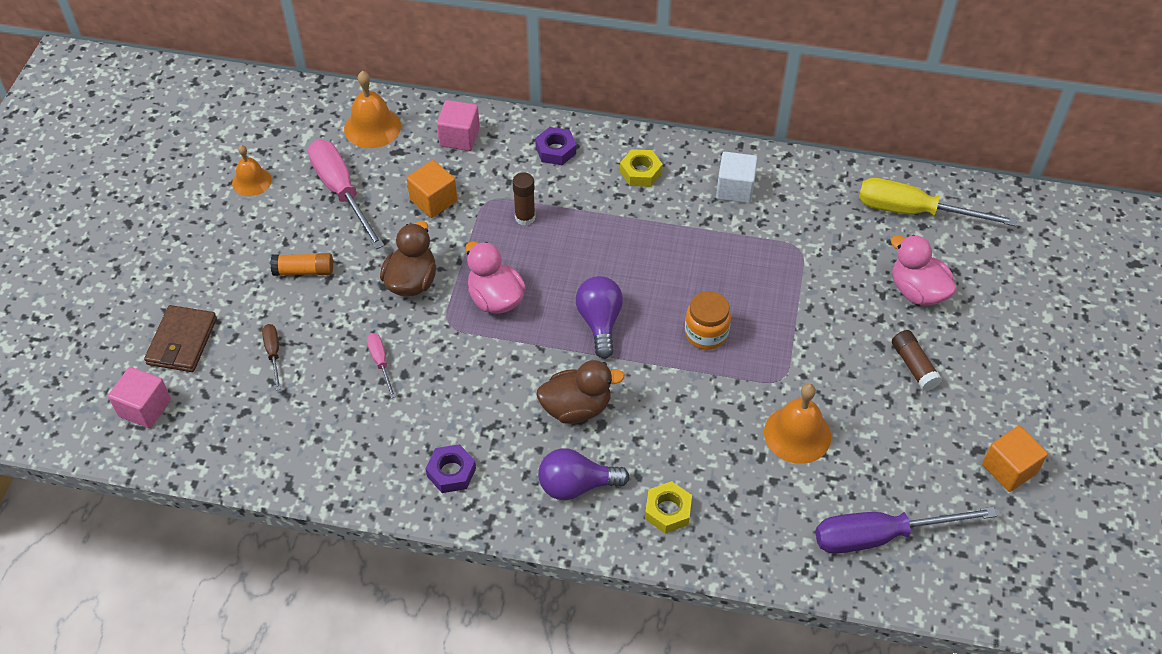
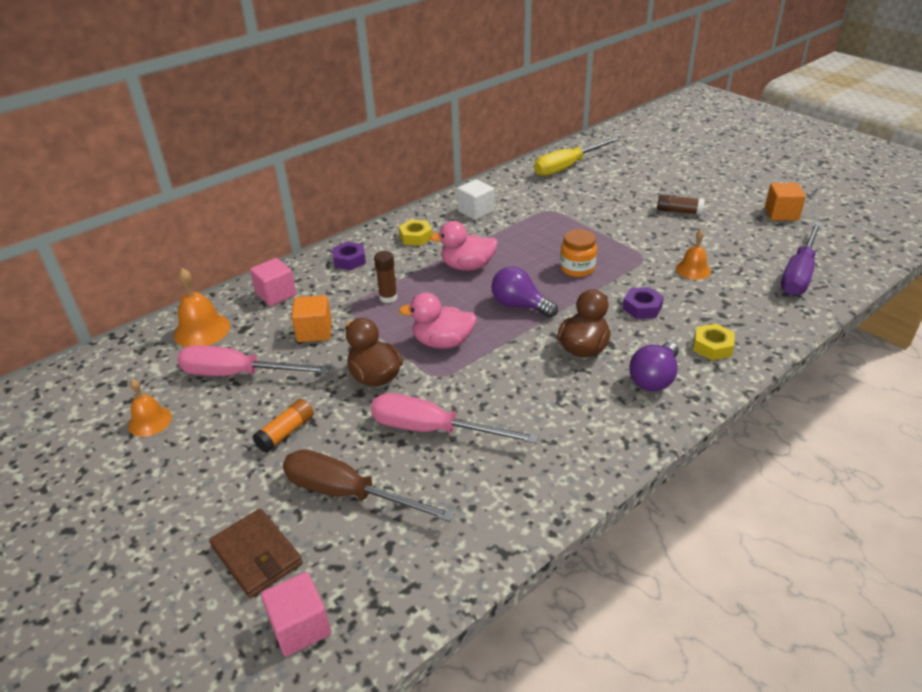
camera: 50 degrees left, 15 degrees down
(273, 354) = (348, 493): brown screwdriver -> brown screwdriver, size x2.12
(380, 362) = (433, 430): pink screwdriver -> pink screwdriver, size x2.12
(451, 472) = (583, 439): purple nut -> purple nut (642, 308)
(797, 434) = (693, 269): orange bell -> orange bell, size x0.66
(917, 291) = (625, 189): pink duck -> pink duck (467, 266)

